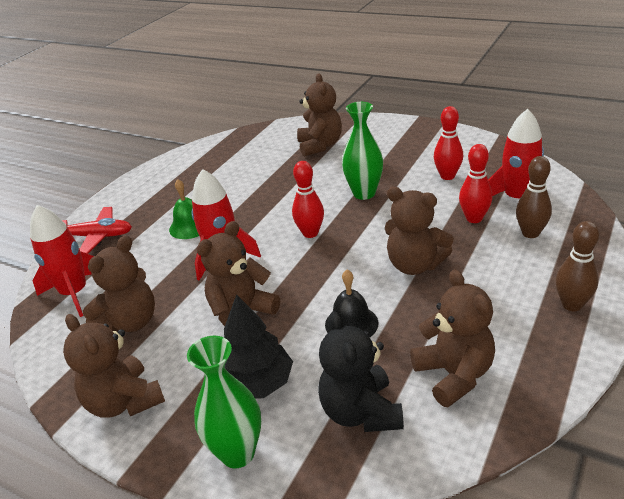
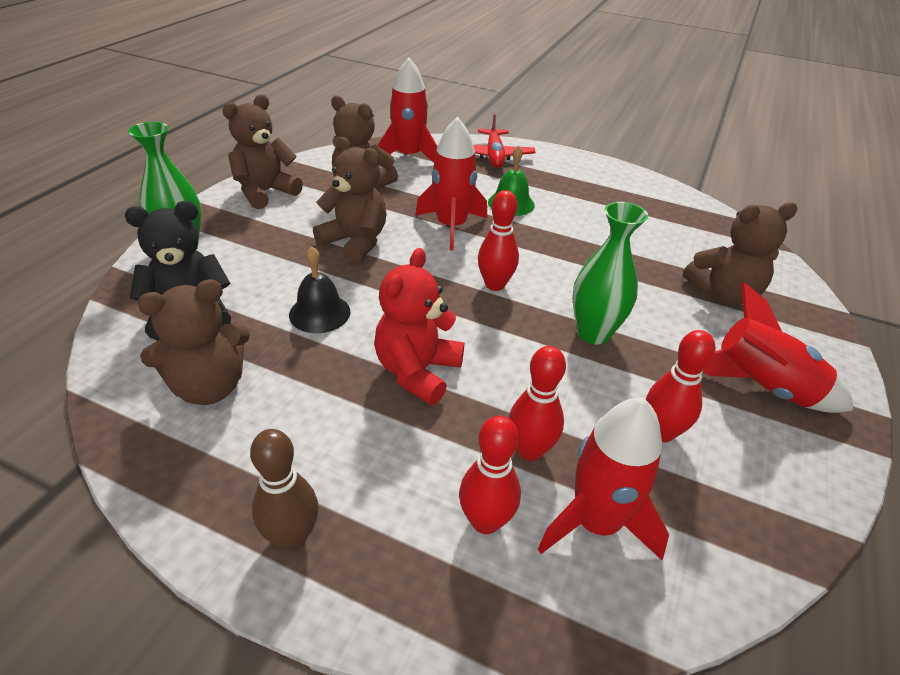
camera: 80 degrees right, 5 degrees up
(256, 383) = (257, 254): black tree -> none
(405, 144) = (761, 387): none -> red rocket
(415, 265) = (417, 372): brown teddy bear -> red teddy bear
(530, 233) = (485, 521): brown bowling pin -> red bowling pin

